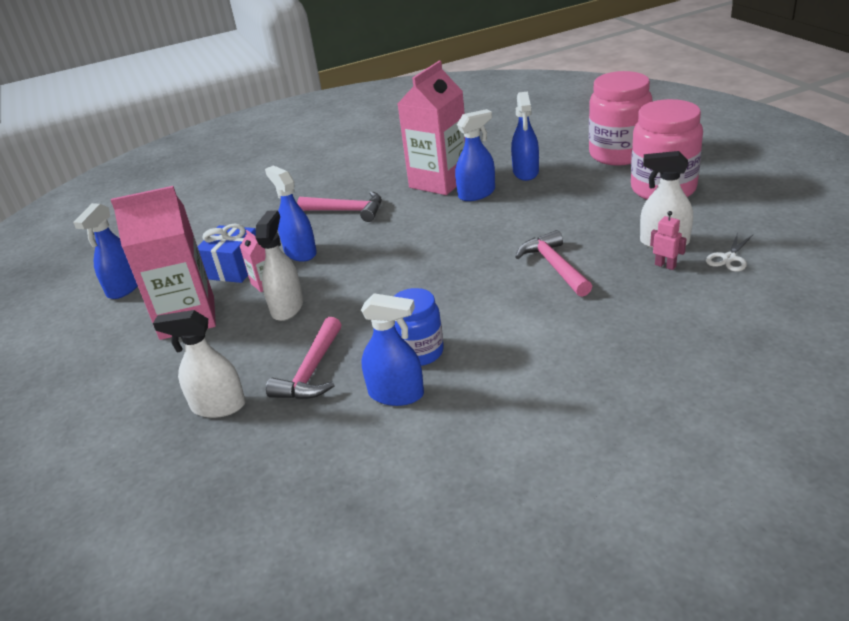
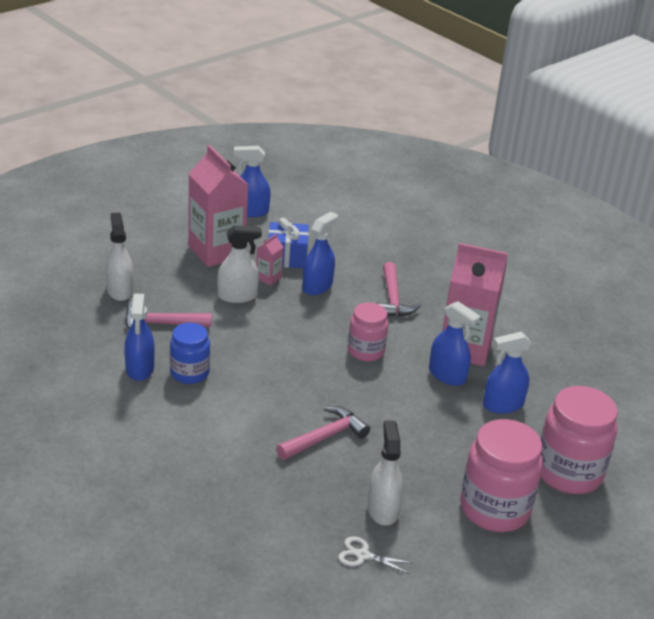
camera: 65 degrees right, 0 degrees up
(424, 232) = (366, 351): none -> pink jar
(665, 265) = (340, 510): pink robot -> none

